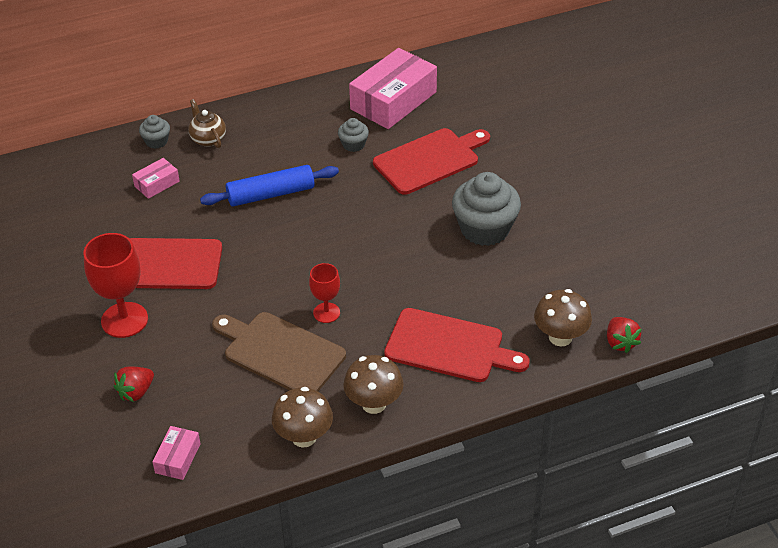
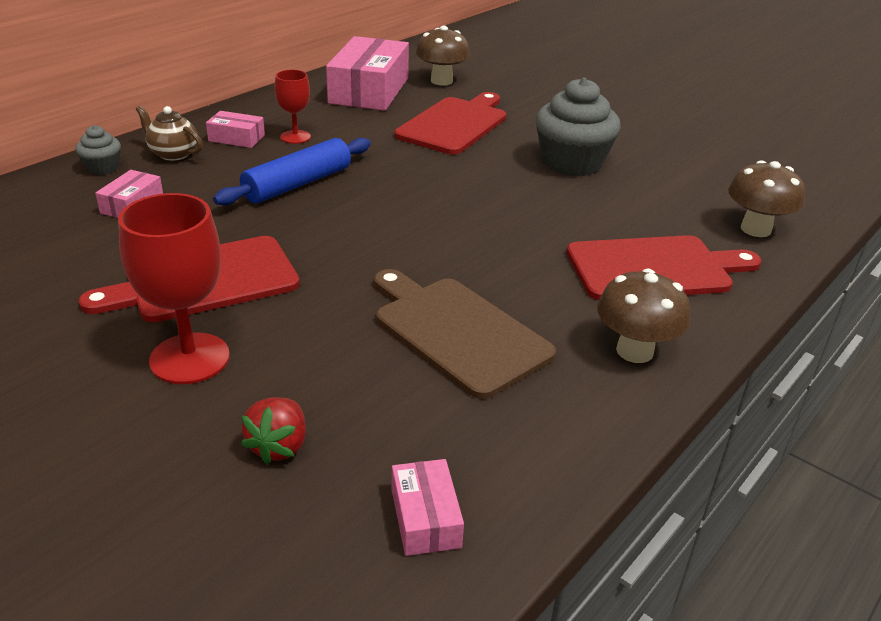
camera: 30 degrees left, 10 degrees down
(259, 133) = (236, 138): none -> pink box
(280, 352) = (457, 332): brown cutting board -> brown cutting board turned 45 degrees clockwise
(304, 437) = (587, 420): brown mushroom -> brown mushroom (441, 81)
(326, 313) = (475, 275): red goblet -> red goblet (295, 137)
(353, 144) = (358, 128): grey cupcake -> none
(620, 342) = (816, 218): red strawberry -> none

